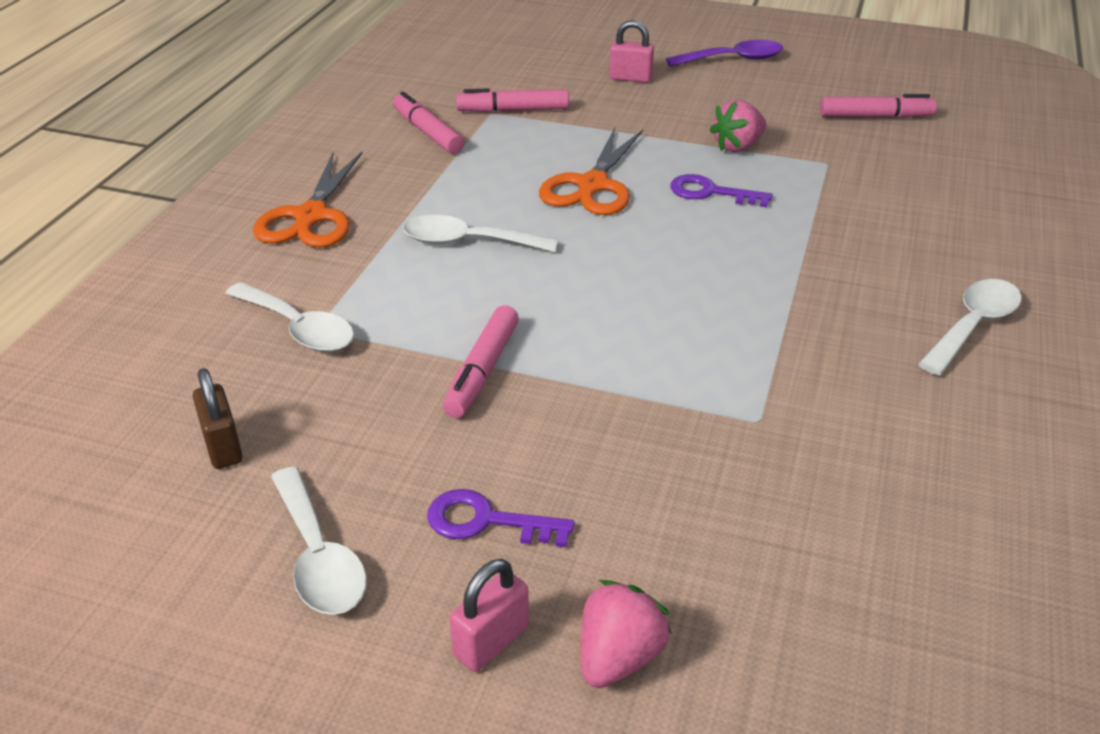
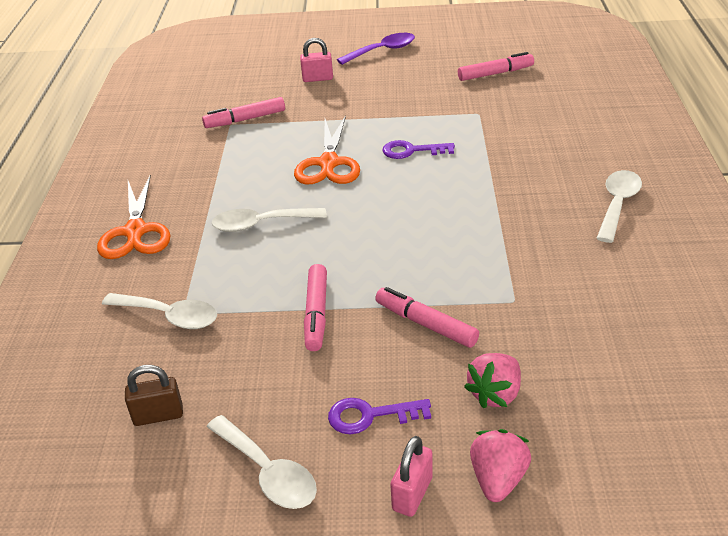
camera: 15 degrees left, 0 degrees up
(222, 447) = (158, 415): brown padlock -> brown padlock turned 60 degrees counterclockwise
(428, 132) = (190, 149): pink marker -> pink marker (426, 324)
(738, 146) = (414, 114): pink strawberry -> pink strawberry (495, 394)

